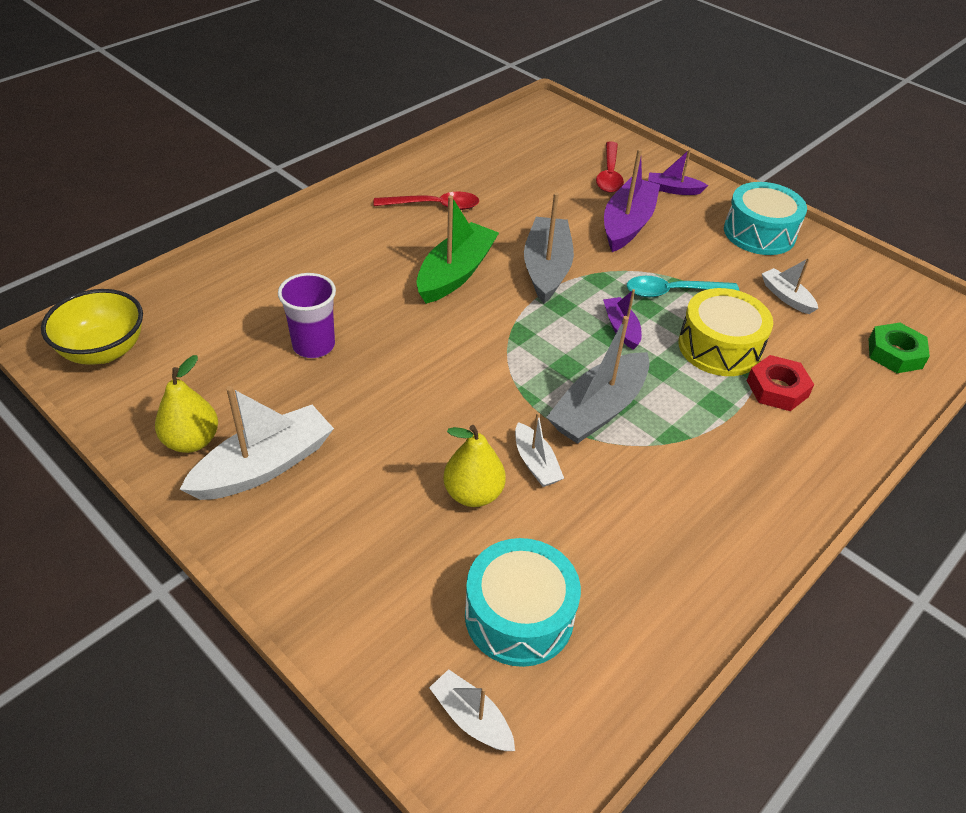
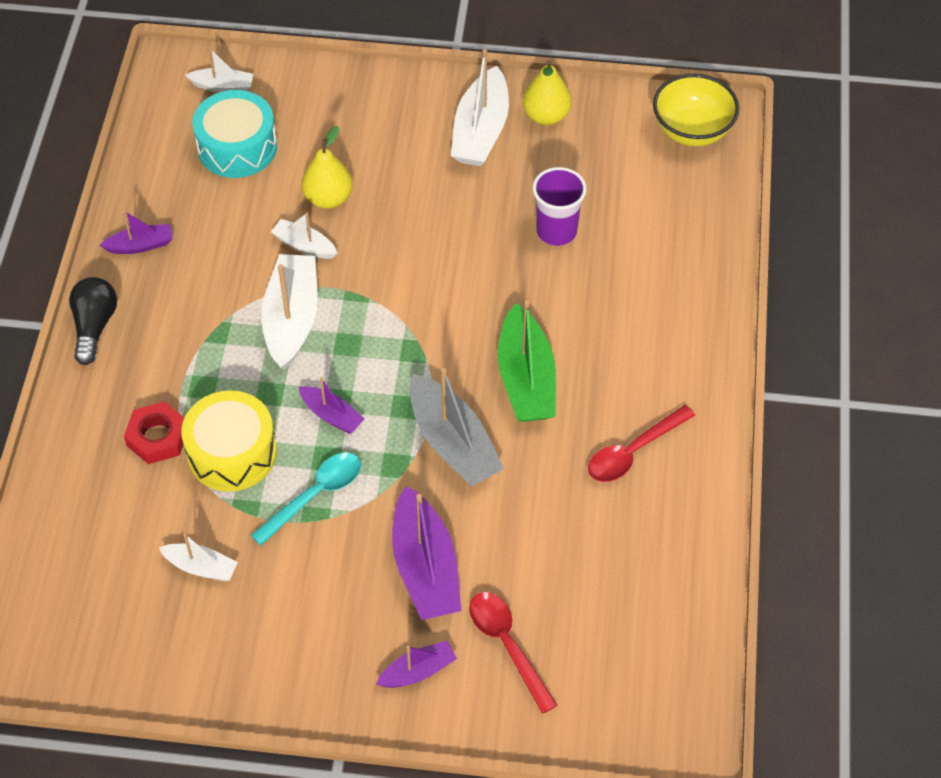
camera: 145 degrees right, 10 degrees up
(598, 410) = (292, 319): grey boat -> white boat
(702, 565) = (140, 245): none -> purple boat
(759, 233) = (278, 658): turquoise drum -> none
(794, 510) = (94, 326): none -> black light bulb
(895, 353) = (64, 556): green nut -> none

